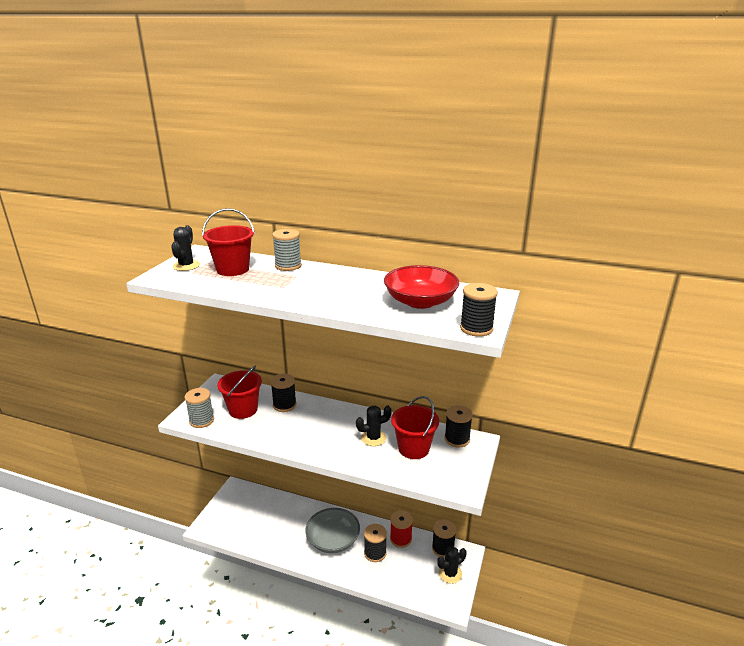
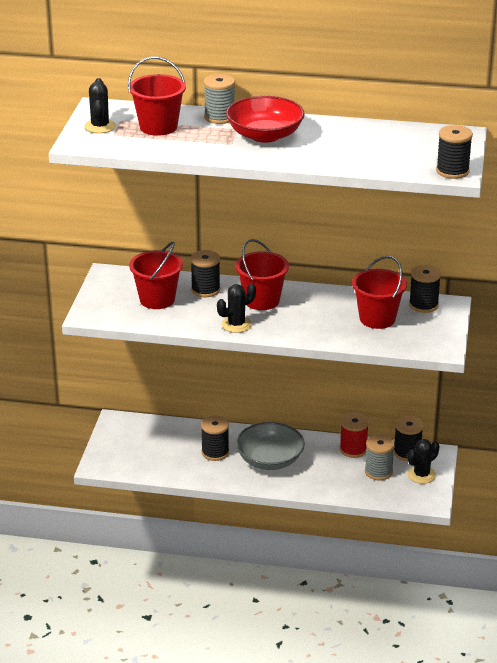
camera: 10 degrees left, 5 degrees up
(201, 420) = (113, 315): grey spool -> grey spool (378, 472)
(324, 420) = (261, 300): none -> red bucket
(373, 438) = (327, 313): black cactus -> black cactus (236, 324)
(375, 553) = (326, 466): black spool -> black spool (215, 452)
(420, 301) = (387, 148): red bowl -> red bowl (265, 135)

